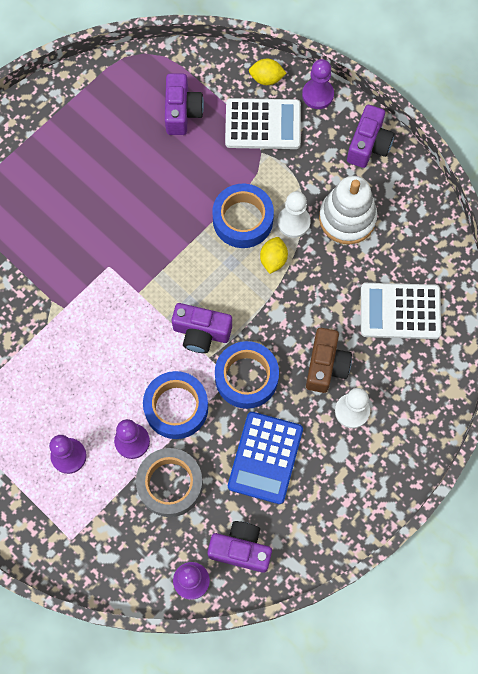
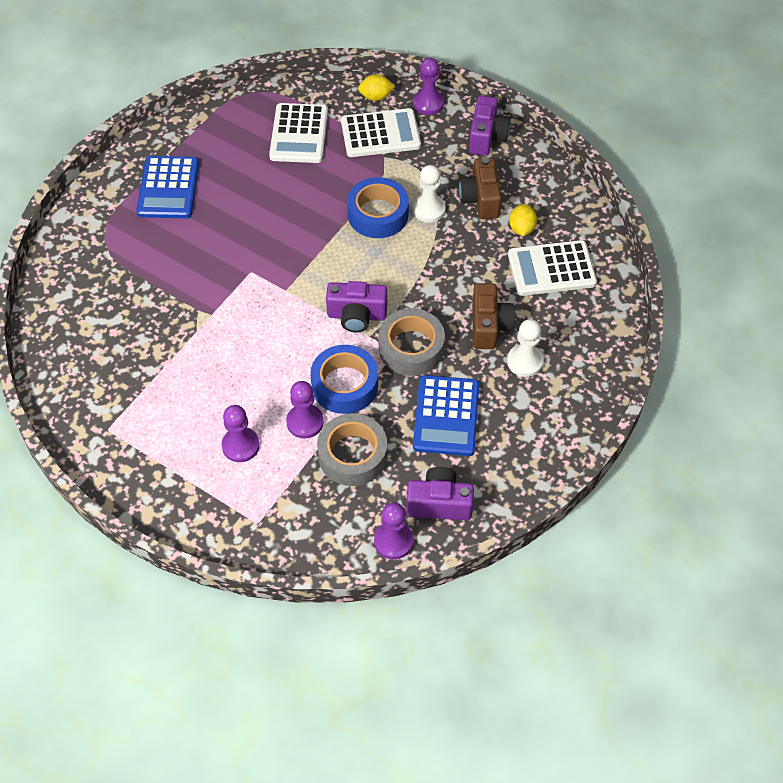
camera: 10 degrees left, 15 degrees down
(44, 156) = (168, 188): none -> blue calculator
(182, 112) = (299, 134): purple camera -> white calculator
(246, 377) = (411, 348): blue tape -> grey tape
(273, 259) = (415, 243): yellow lemon -> yellow lemon (521, 229)
(347, 218) = (480, 199): white stacking toy -> brown camera

